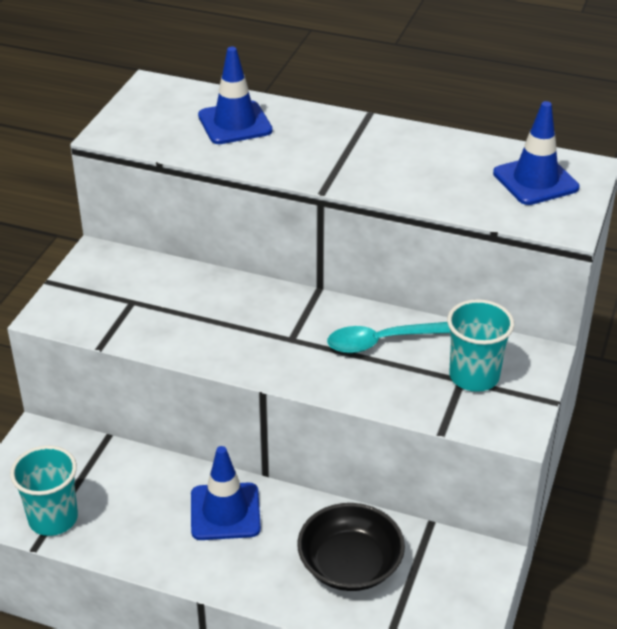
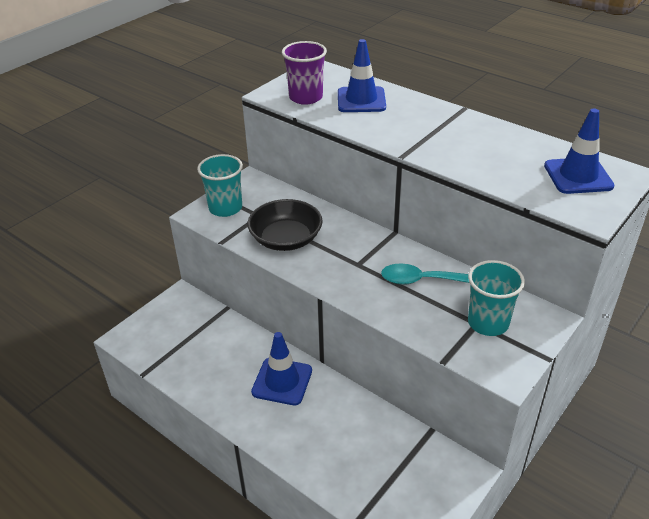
camera: 20 degrees right, 0 degrees up
(53, 518) = (165, 356): turquoise cup -> turquoise cup (225, 208)
(160, 131) = (306, 97): none -> purple cup
(350, 564) = (356, 446): black bowl -> black bowl (286, 239)

